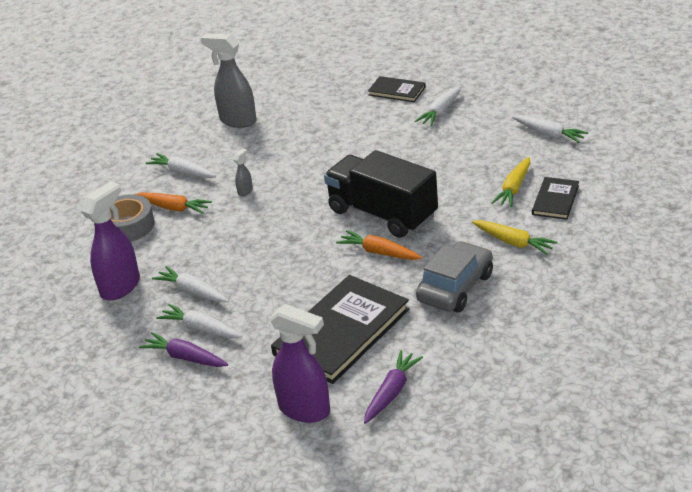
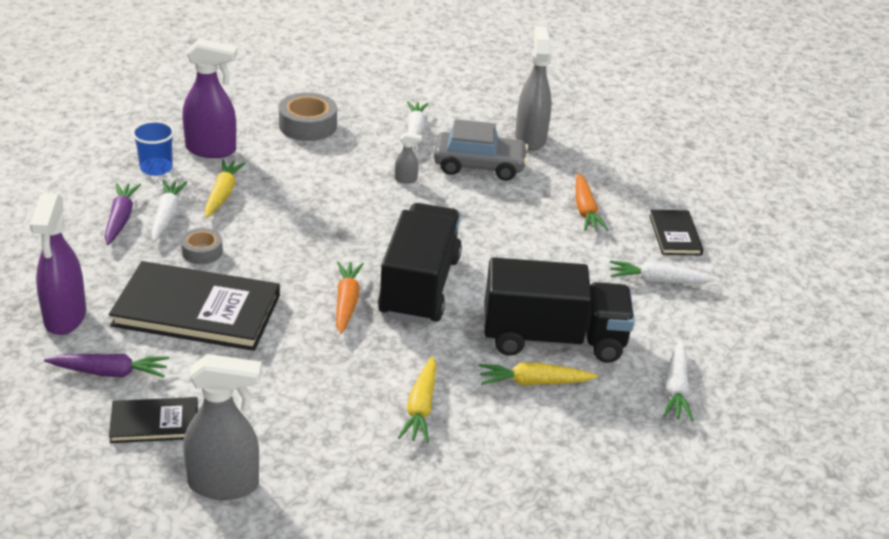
camera: 55 degrees right, 0 degrees up
(123, 324) = (156, 168): none -> blue cup
(174, 208) = (352, 143): orange carrot -> orange carrot (585, 210)
(192, 291) = (222, 194): white carrot -> yellow carrot
(266, 316) = (202, 252): none -> grey tape
(455, 287) = (310, 378): grey car -> grey car (479, 166)
(475, 169) = (553, 339): none -> black truck
(548, 350) = (224, 484): none -> grey spray bottle
(555, 200) = (530, 426): black book -> black book (154, 423)

